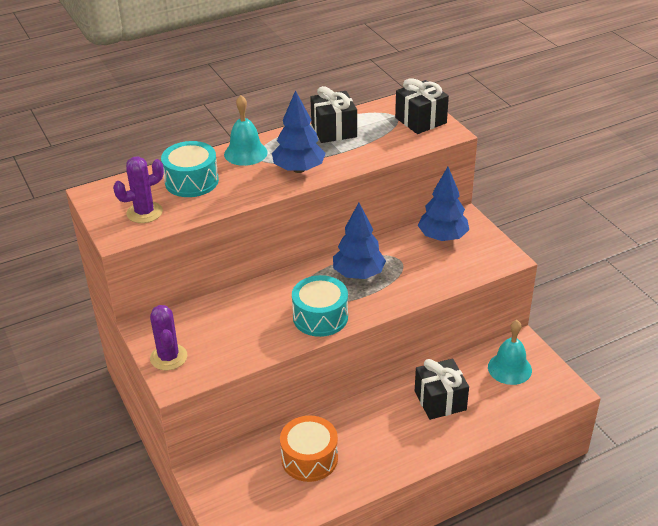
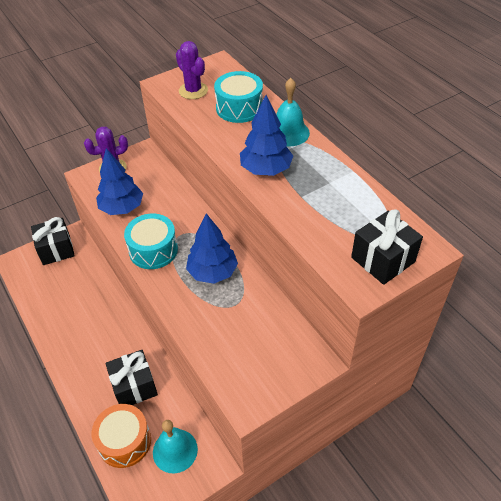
camera: 85 degrees right, 10 degrees up
(309, 458) = (79, 296): orange drum -> orange drum (124, 441)
(333, 130) = (342, 188): black gift -> black gift (56, 250)
(442, 237) = (278, 340): blue tree -> blue tree (122, 208)

